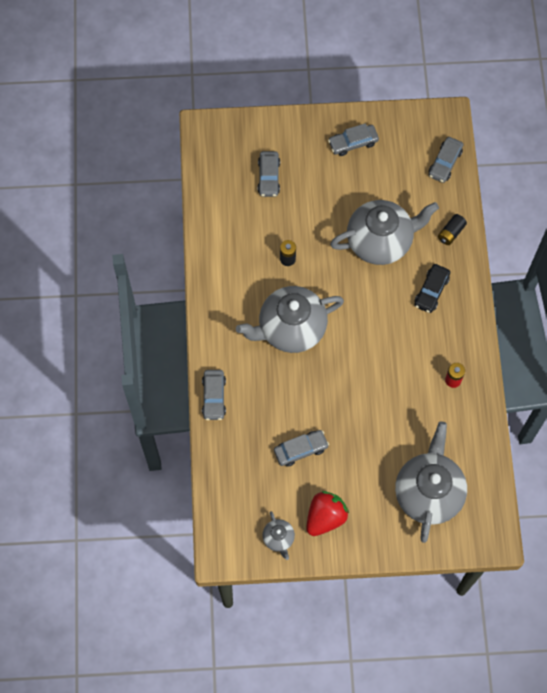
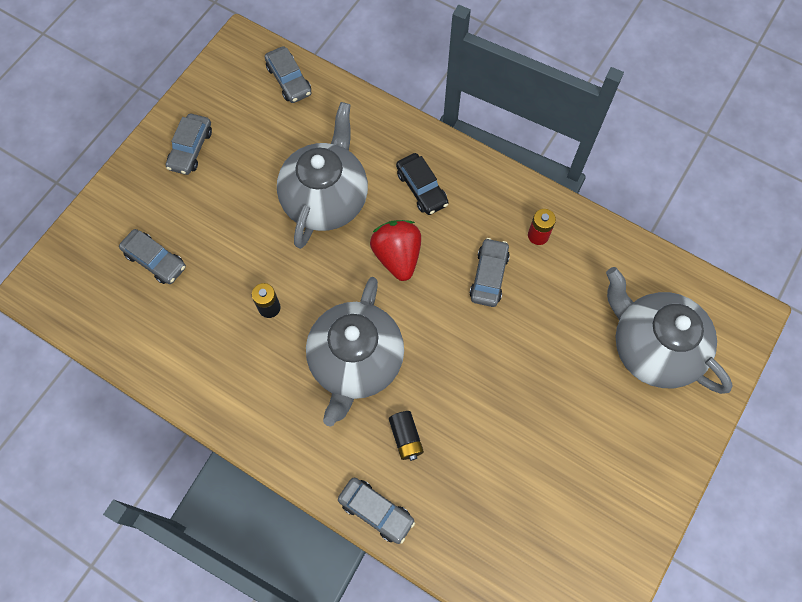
camera: 55 degrees left, 0 degrees up
(278, 538) = (607, 557): grey teapot -> none
(301, 450) = (512, 453): grey car -> grey car (489, 276)
(325, 517) = (613, 482): red strawberry -> red strawberry (397, 256)
(451, 233) = (371, 126): black battery -> black battery (406, 438)

